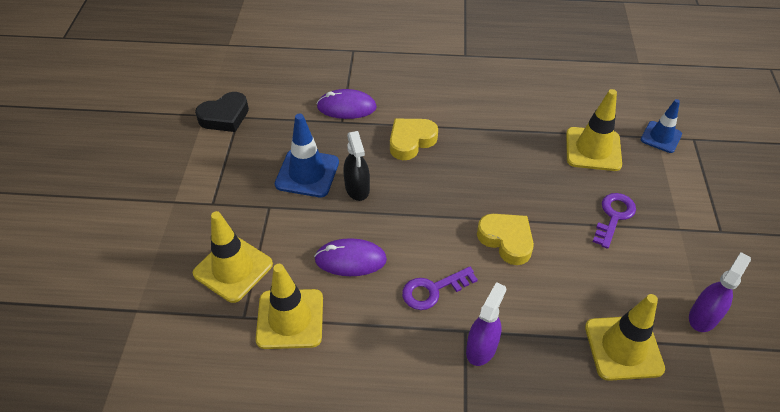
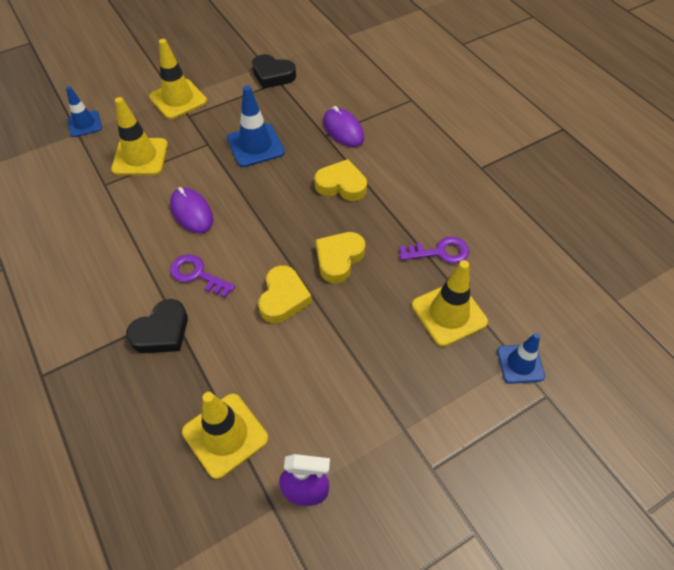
camera: 55 degrees right, 5 degrees up
(128, 298) = (84, 124): none -> blue traffic cone
(290, 319) = (118, 208): yellow traffic cone -> yellow traffic cone (178, 99)
(357, 188) = (263, 180): black spray bottle -> none
(481, 348) = (162, 332): purple spray bottle -> black heart
(491, 184) = (339, 259): none -> yellow heart
(613, 216) = (374, 366): purple key -> purple key (439, 252)

